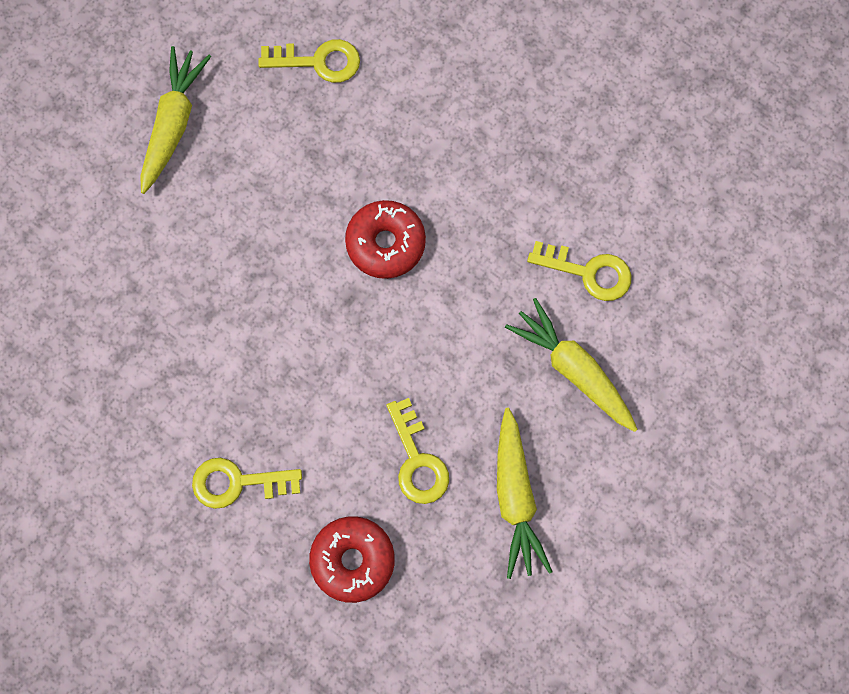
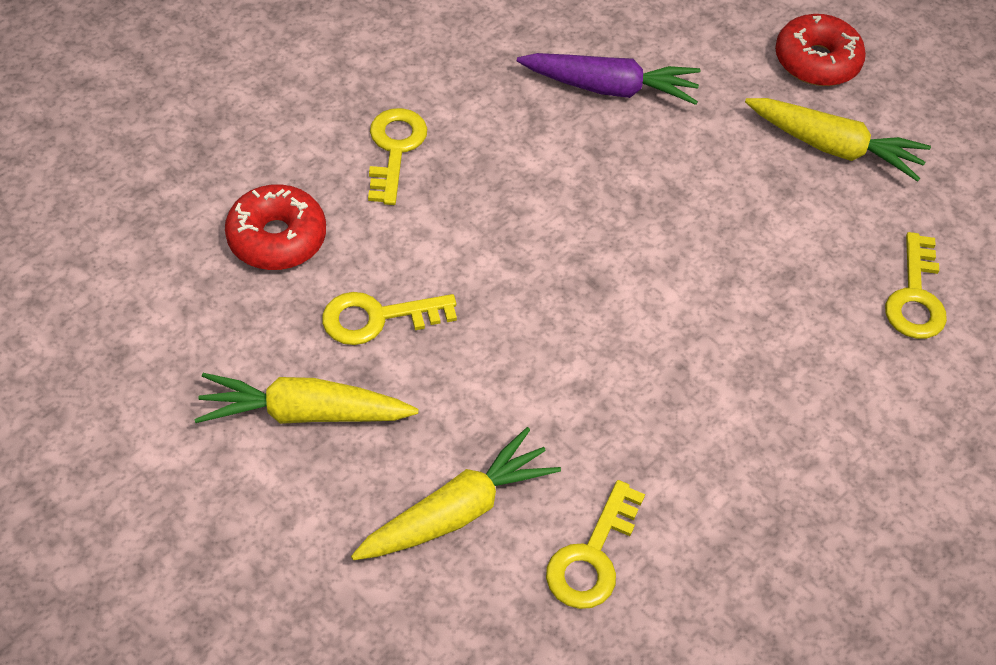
camera: 95 degrees right, 20 degrees down
(134, 310) = (610, 88): none -> purple carrot
(385, 243) = (662, 329): red donut -> red donut (816, 61)

